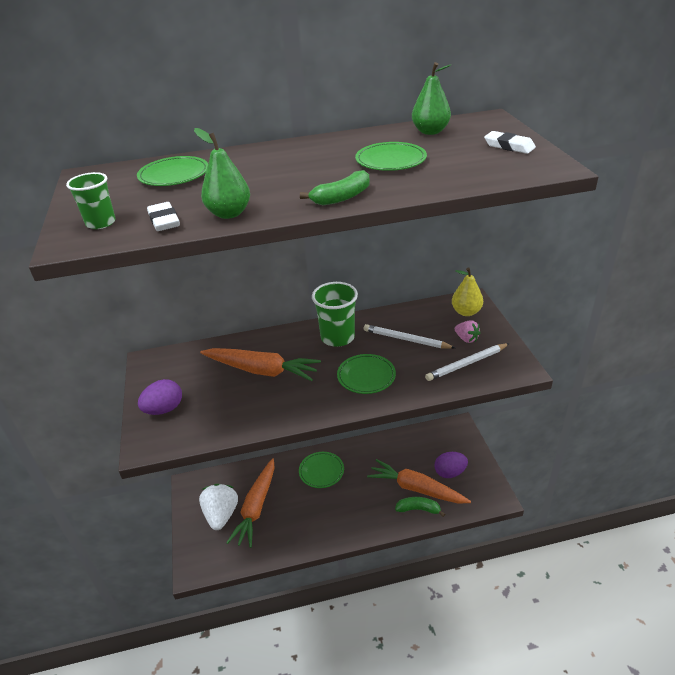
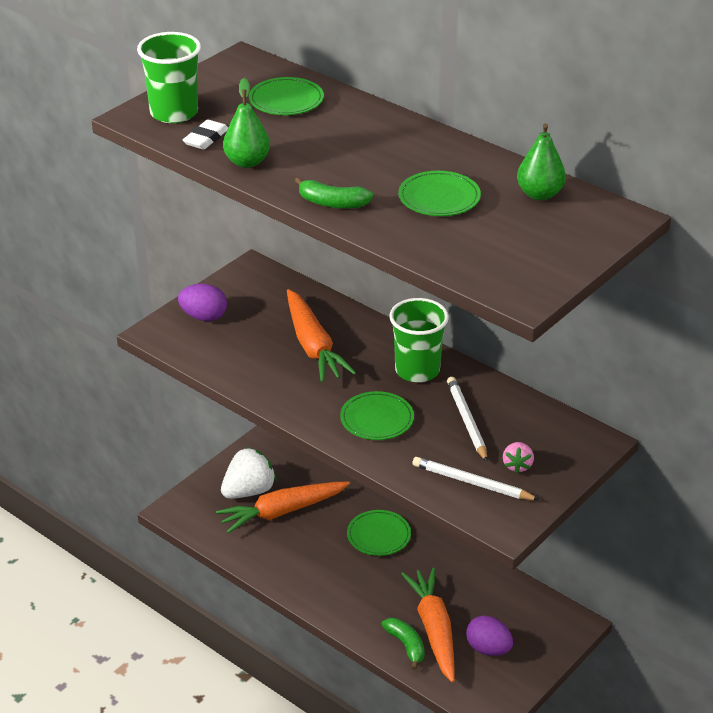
camera: 50 degrees right, 0 degrees up
(101, 223) = (174, 113): green cup -> green cup, size x1.72
(466, 312) = (569, 446): yellow pear -> none
(509, 146) = (552, 254): white eraser -> none

